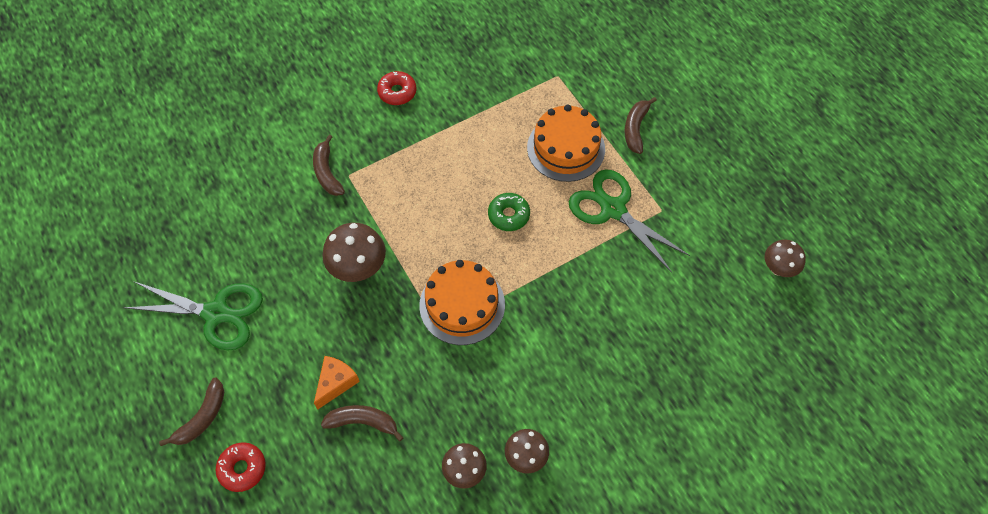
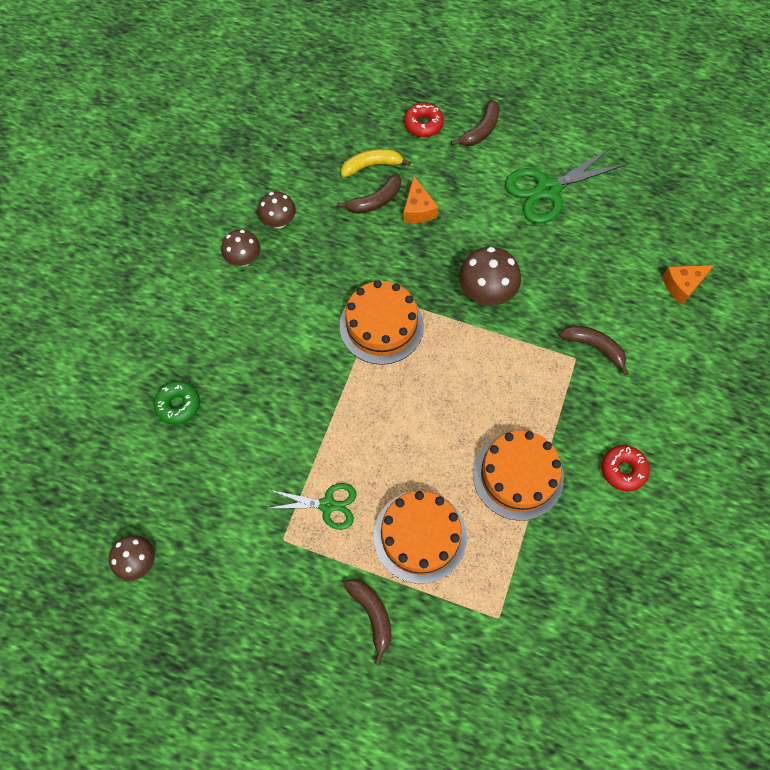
camera: 140 degrees right, 5 degrees up
(202, 417) = (480, 130): brown banana -> brown banana turned 135 degrees counterclockwise
(217, 165) = (682, 285): none -> orange cheese
(331, 462) = (371, 166): none -> yellow banana
(467, 136) = (518, 475): none -> orange cake
(508, 215) = (412, 427): green donut -> green donut (178, 405)
(613, 209) = (327, 505): green scissors -> green scissors, size x0.62

